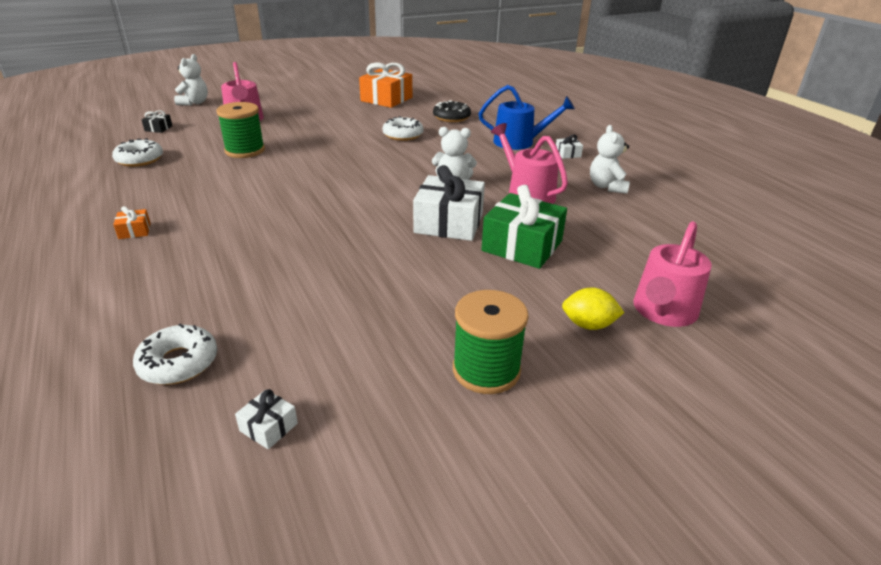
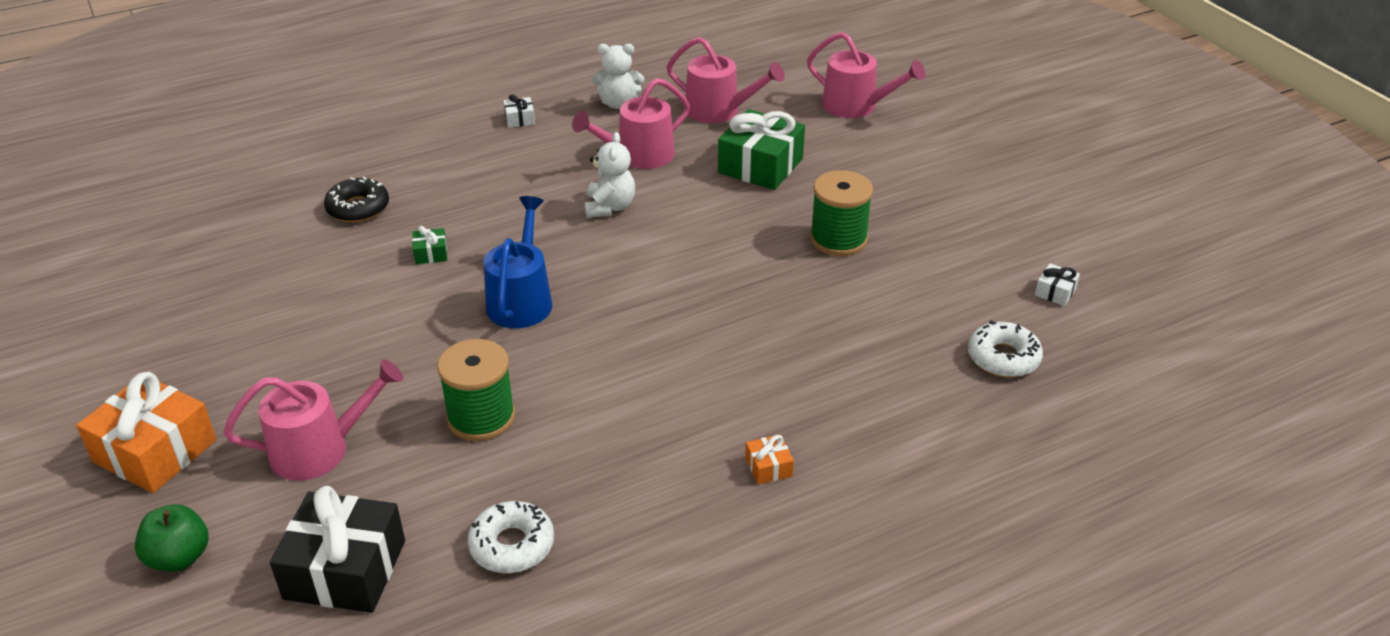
camera: 90 degrees left, 5 degrees up
(158, 128) = (345, 569): black gift -> black gift, size x2.28
(194, 103) = (179, 557): white teddy bear -> green apple
(386, 99) = (240, 280): orange gift -> orange gift (155, 451)
(403, 135) = (431, 253): white donut -> green gift
(449, 223) = (717, 210): white gift -> none
(486, 370) = (956, 192): green spool -> green spool (838, 239)
(519, 142) = (474, 152): blue watering can -> blue watering can (521, 300)
(588, 325) = (884, 142): yellow lemon -> none
(615, 229) = (719, 111): none -> pink watering can

